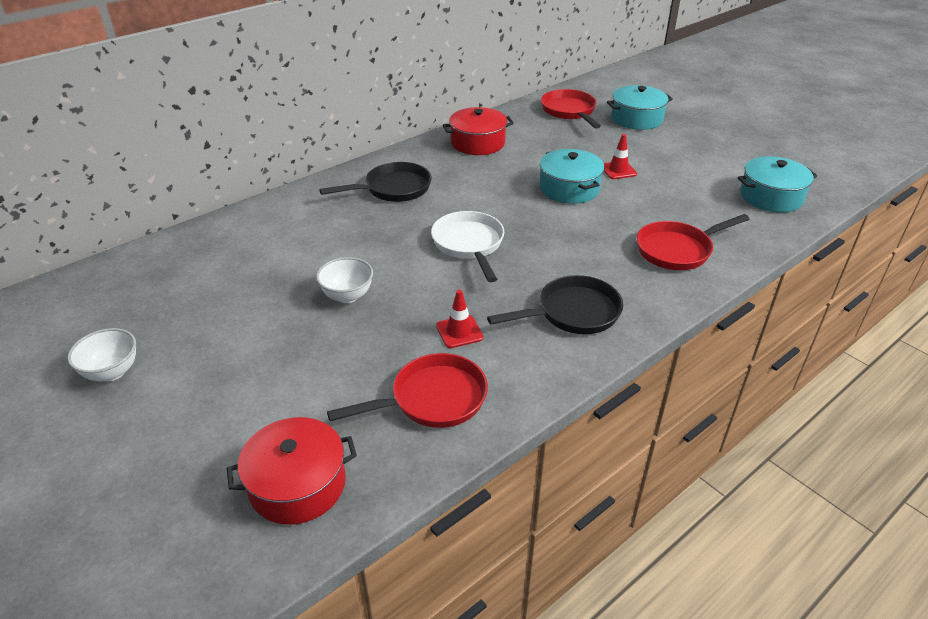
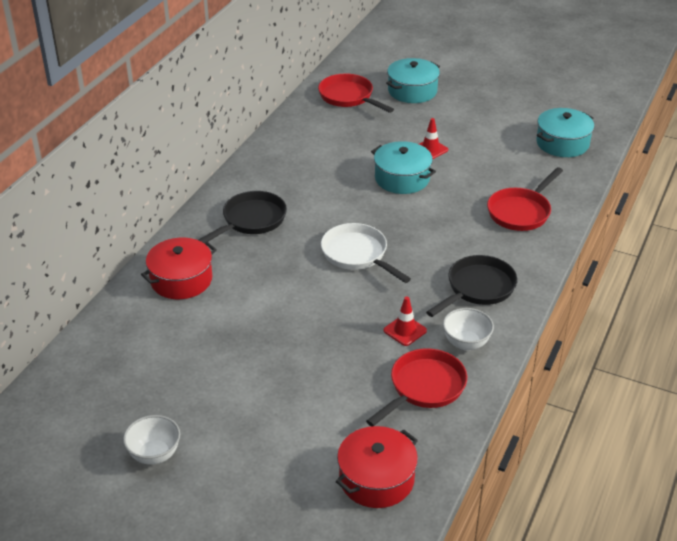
camera: 25 degrees left, 0 degrees up
(347, 296) = (293, 330): white bowl -> white bowl (466, 343)
(478, 143) = (290, 152): red pot -> red pot (181, 280)

